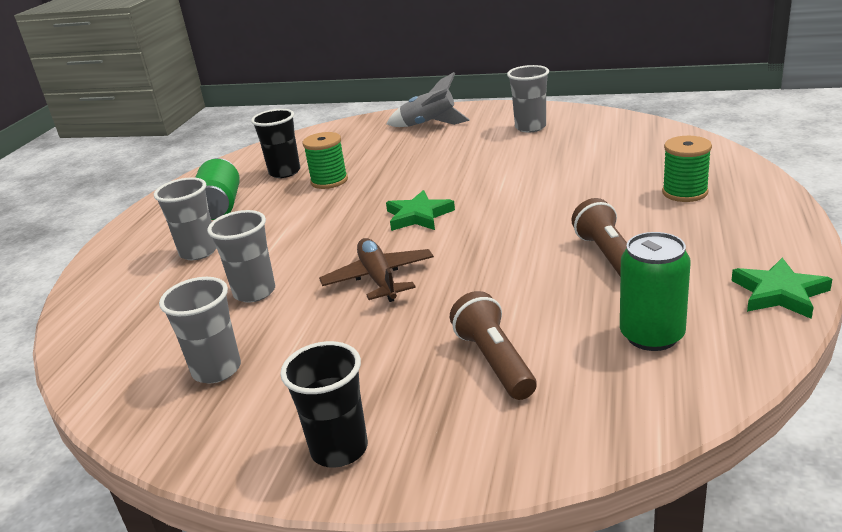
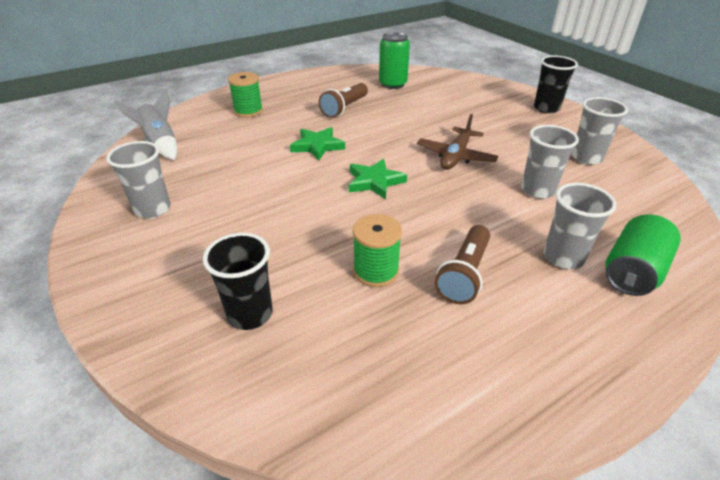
camera: 140 degrees left, 10 degrees up
(220, 207) = (510, 315): green can -> green can (632, 271)
(284, 172) = (395, 329): black cup -> black cup (250, 314)
(429, 125) = (172, 289): grey rocket -> grey rocket (160, 144)
(494, 361) = (456, 103): brown flashlight -> brown flashlight (464, 274)
(779, 293) = (330, 73): green star -> green star (317, 146)

